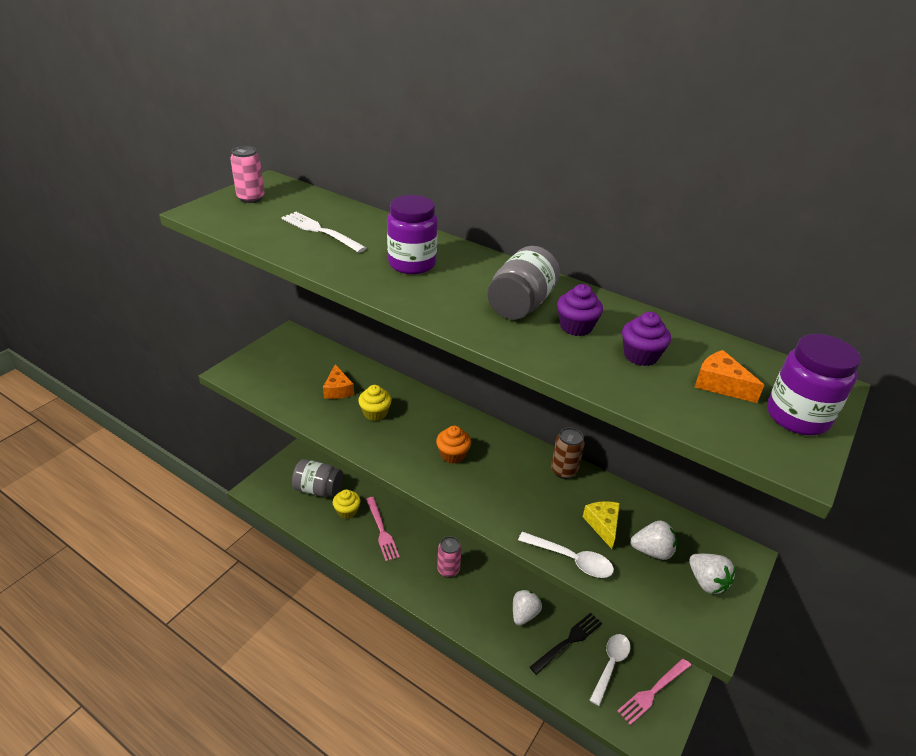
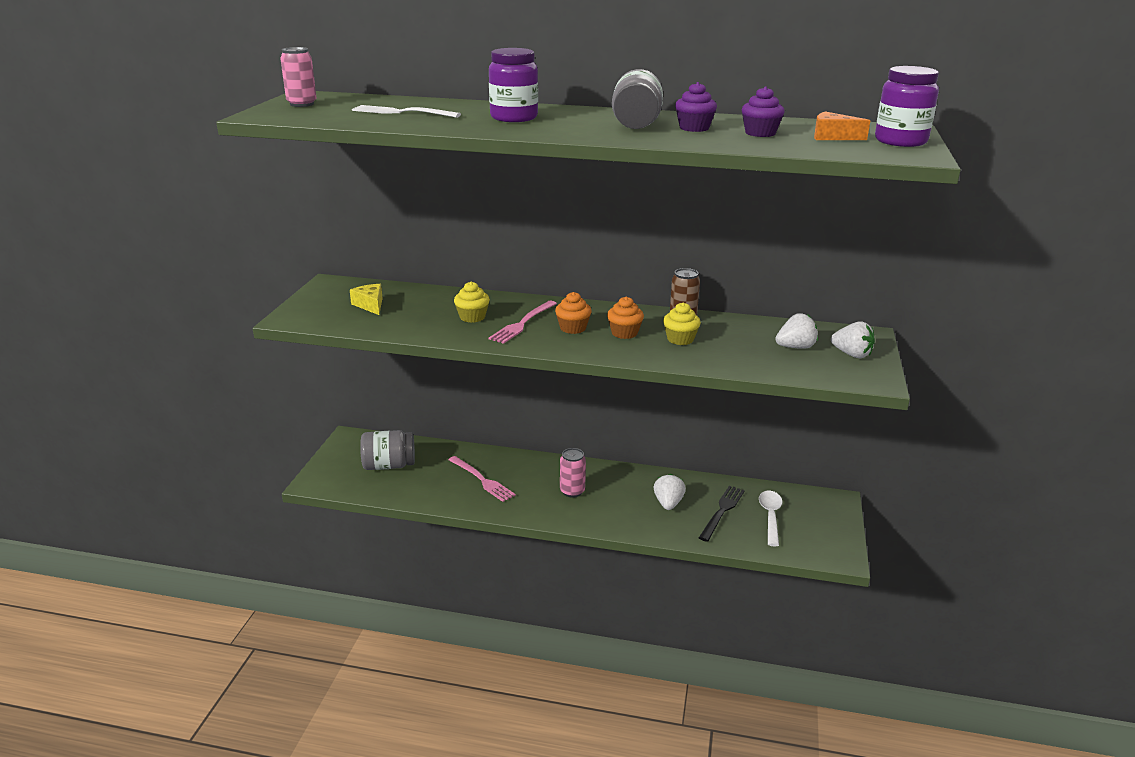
camera: 20 degrees left, 10 degrees down
(338, 390) = (419, 309): orange cheese -> none
(347, 511) = (433, 474): yellow cupcake -> yellow cupcake (680, 339)
(495, 476) = (624, 333): none -> orange cupcake
(571, 560) = (733, 366): white spoon -> none
(603, 525) = (743, 341): yellow cheese -> yellow cheese (370, 305)
(652, 692) = (818, 524): pink fork -> pink fork (522, 324)

